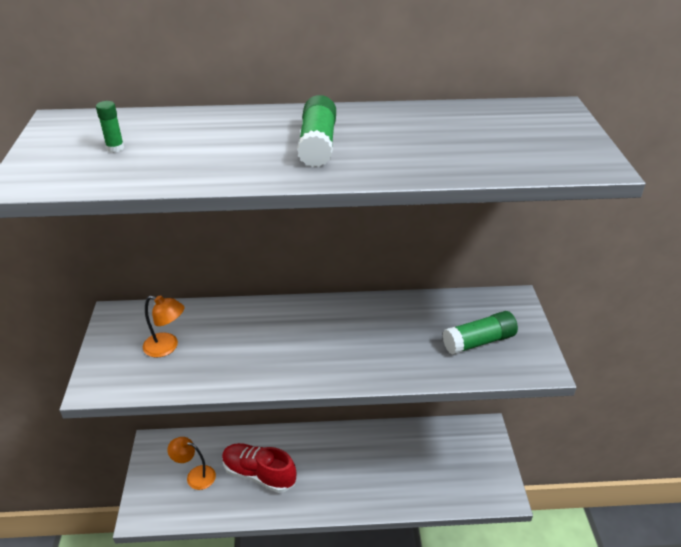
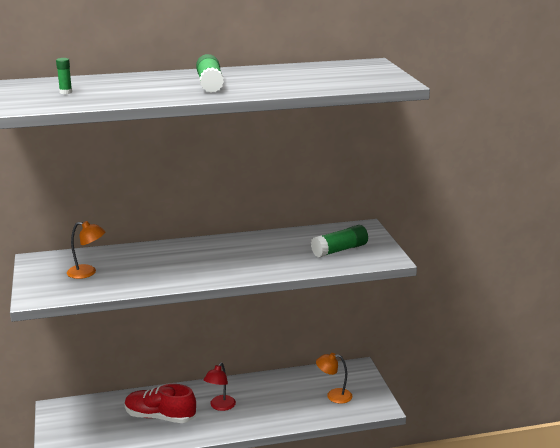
camera: 10 degrees left, 15 degrees down
(195, 476) = (100, 424): orange lamp -> orange lamp (333, 395)
(325, 467) = (220, 406): none -> red lamp

